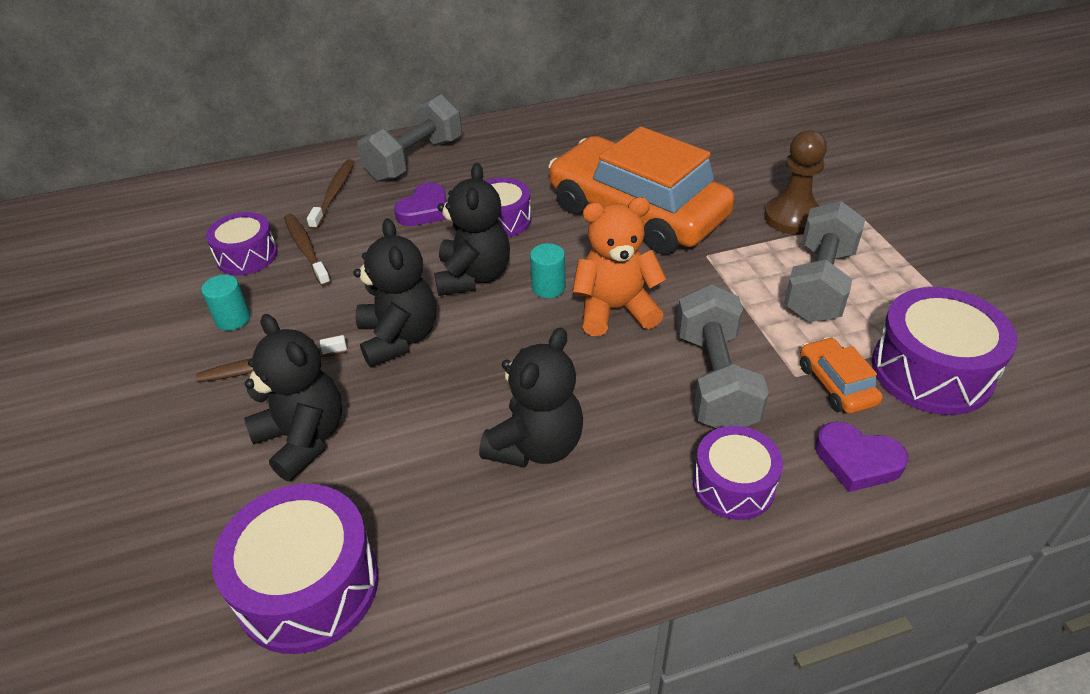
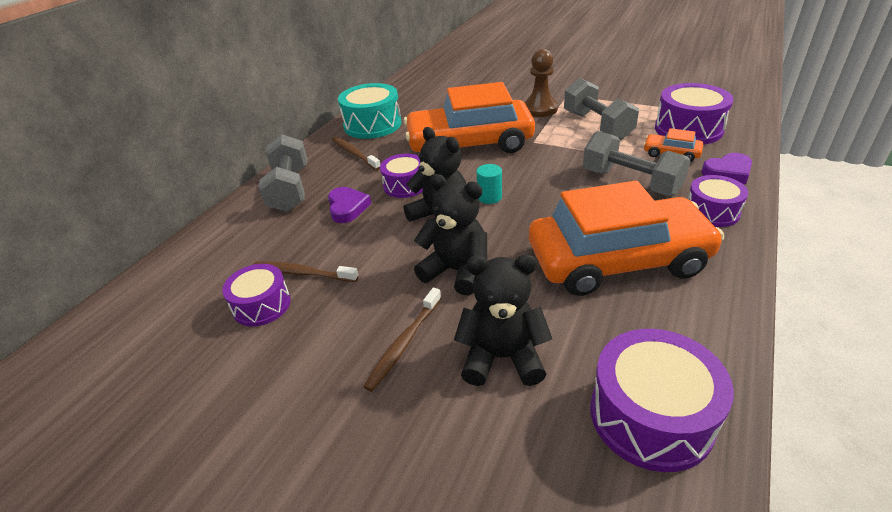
camera: 45 degrees left, 5 degrees down
(233, 319) = (323, 342): turquoise cylinder -> none
(334, 194) = (264, 236): brown toothbrush -> brown toothbrush (354, 154)
(536, 445) = (617, 260): black teddy bear -> orange car
(588, 129) = (372, 125): none -> turquoise drum
(615, 310) = (539, 185): orange teddy bear -> none

